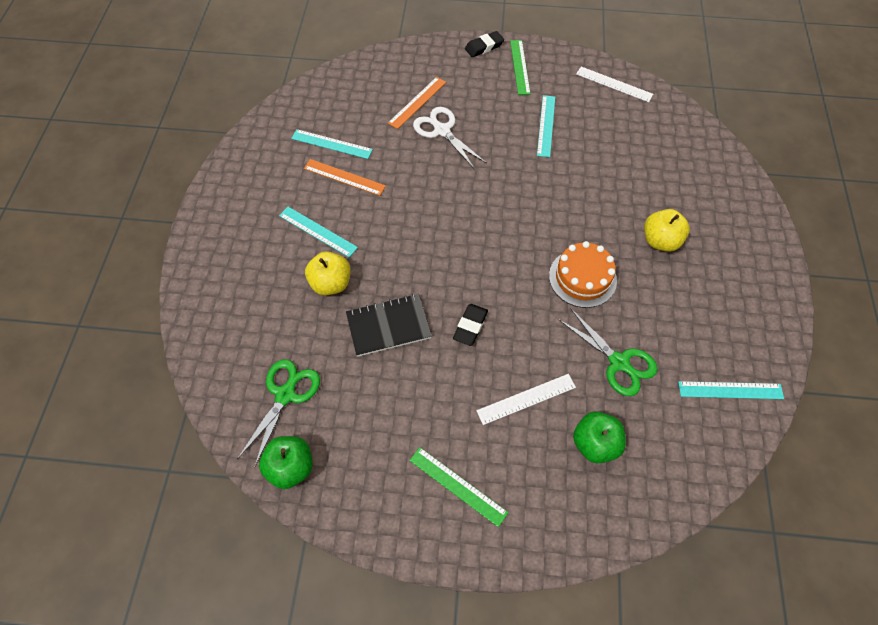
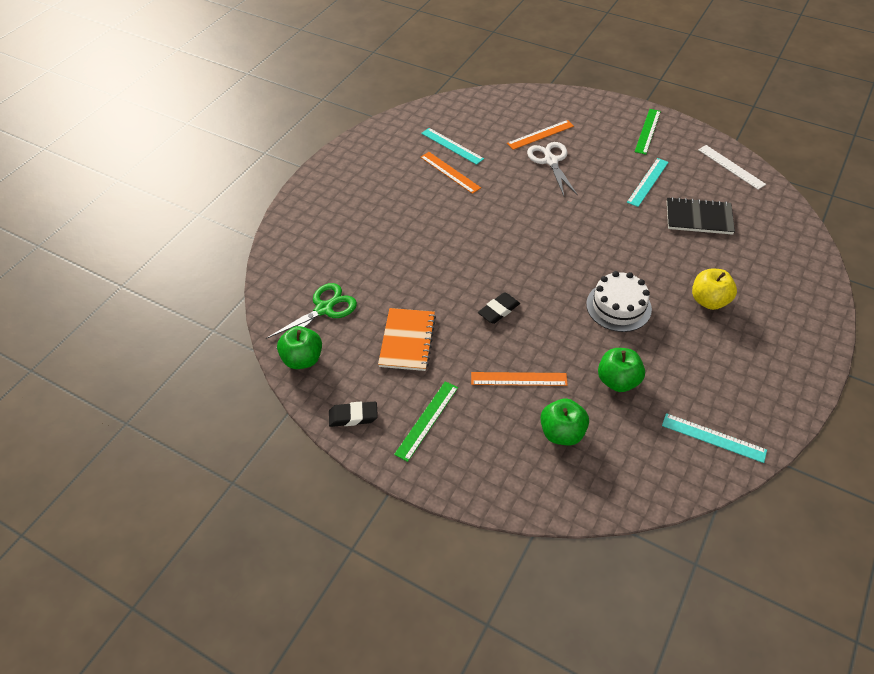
camera: 25 degrees right, 10 degrees down
(318, 231) = (408, 204): turquoise ruler -> none
(331, 283) = (399, 244): yellow apple -> none
(388, 326) = (430, 288): black notebook -> black notebook (699, 218)
(393, 399) = (407, 340): none -> orange notebook
(457, 486) = (427, 420): green ruler -> green ruler turned 60 degrees clockwise
(484, 47) = (622, 108): black eraser -> black eraser (353, 416)
(526, 399) = (518, 379): white ruler -> orange ruler
(582, 278) = (618, 306): orange cake -> white cake
(619, 363) = (617, 381): green scissors -> green apple

